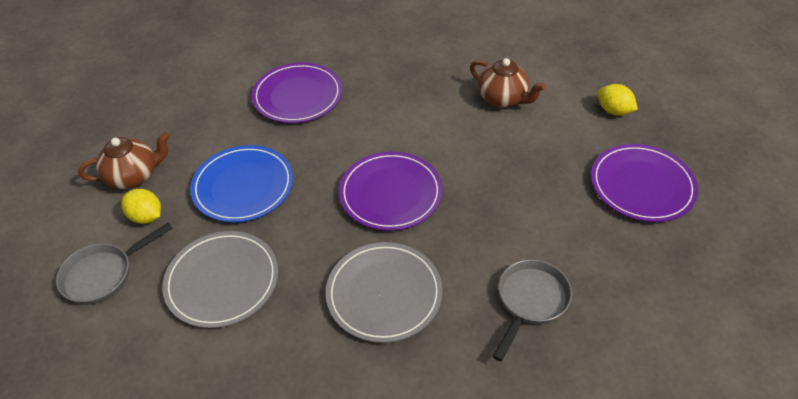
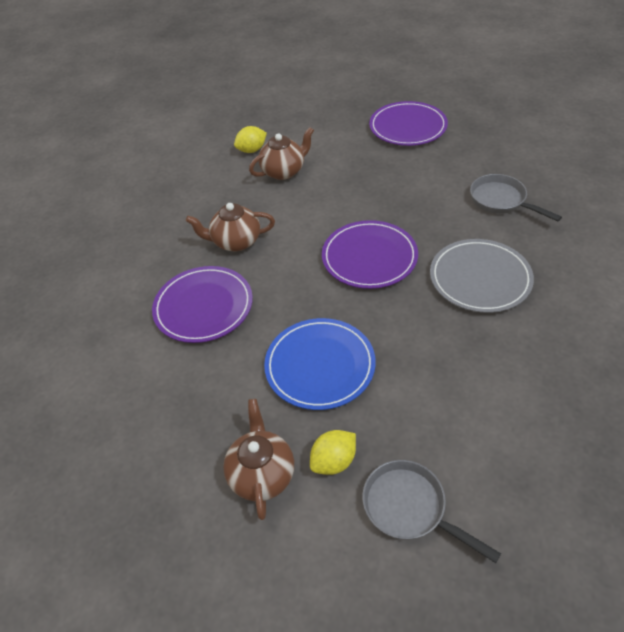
camera: 70 degrees left, 0 degrees up
(103, 274) = (409, 508): grey pan -> grey pan turned 150 degrees clockwise
(222, 281) = (443, 393): grey plate -> none
(383, 93) = (235, 242): none -> brown teapot
(613, 111) = (327, 121): yellow lemon -> yellow lemon (252, 150)

